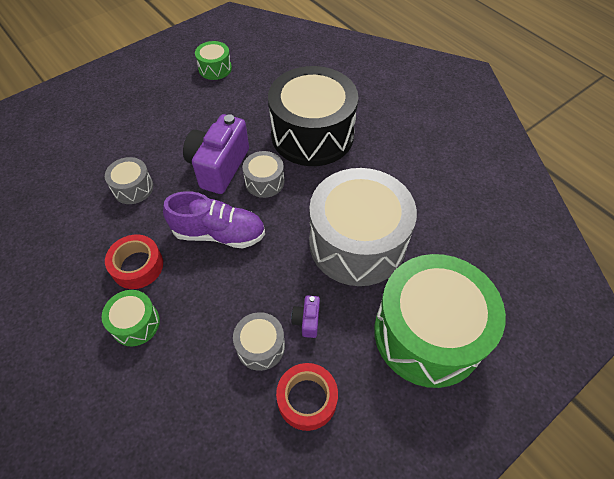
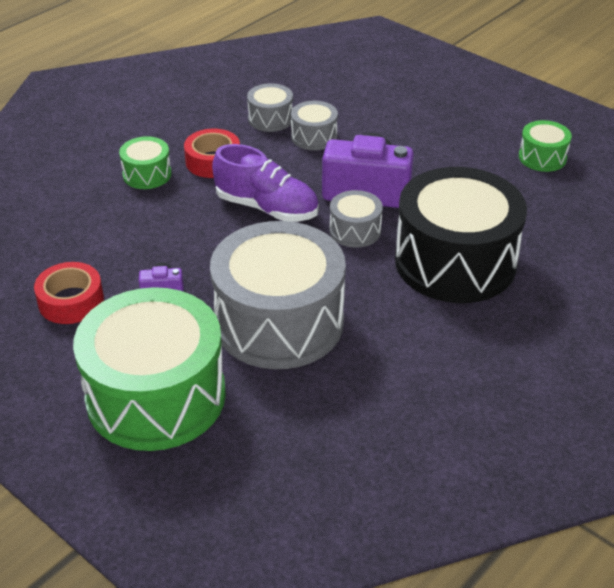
camera: 80 degrees right, 15 degrees down
(219, 233) = (267, 208): purple shoe -> purple shoe turned 60 degrees counterclockwise
(260, 346) = (128, 260): grey drum -> grey drum (270, 119)

